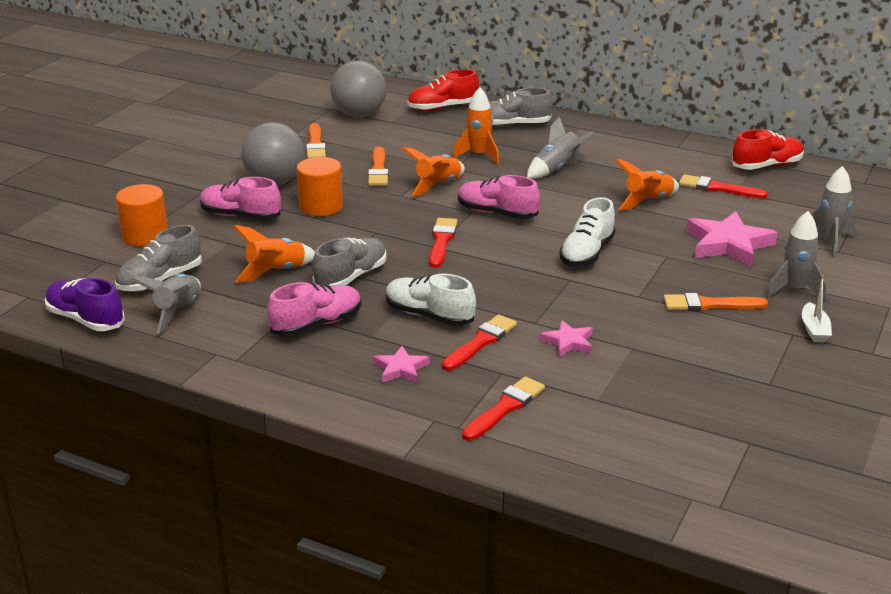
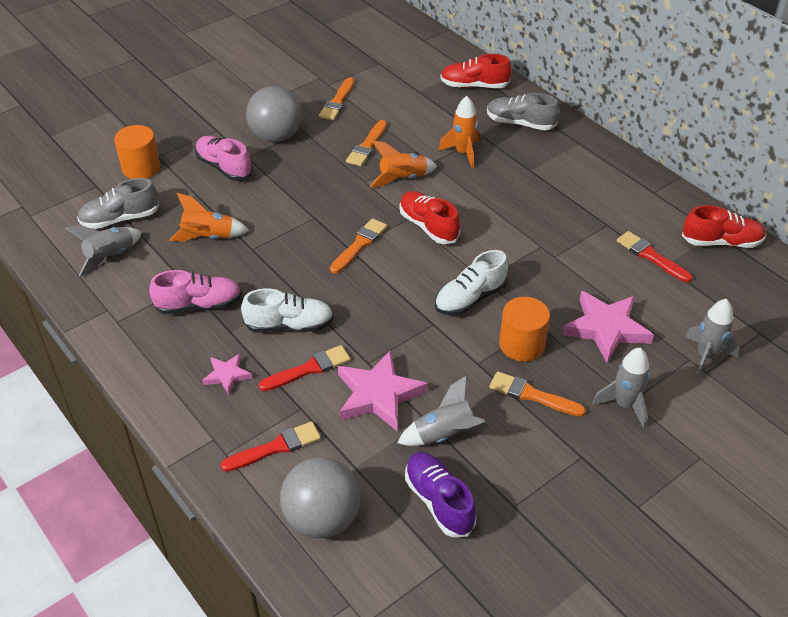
camera: 25 degrees right, 15 degrees up
(85, 319) = (44, 243): purple shoe -> purple shoe (439, 501)
(321, 206) = (292, 175): orange cylinder -> orange cylinder (522, 345)
(351, 277) = (260, 262): grey shoe -> none
(359, 115) = (397, 76): grey ball -> grey ball (322, 518)
(429, 315) = (289, 325): white shoe -> white shoe turned 120 degrees clockwise
(441, 241) = (359, 245): red brush -> orange brush
(496, 213) = (428, 226): pink shoe -> red shoe
(556, 169) = (519, 189): grey rocket -> grey rocket (444, 435)
(568, 342) = (378, 395): pink star -> pink star, size x1.87
(648, 201) = (572, 253): orange rocket -> none
(814, 330) = (605, 459): white boat -> none

